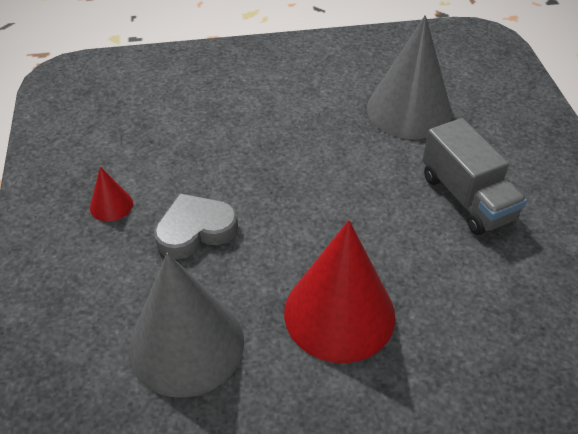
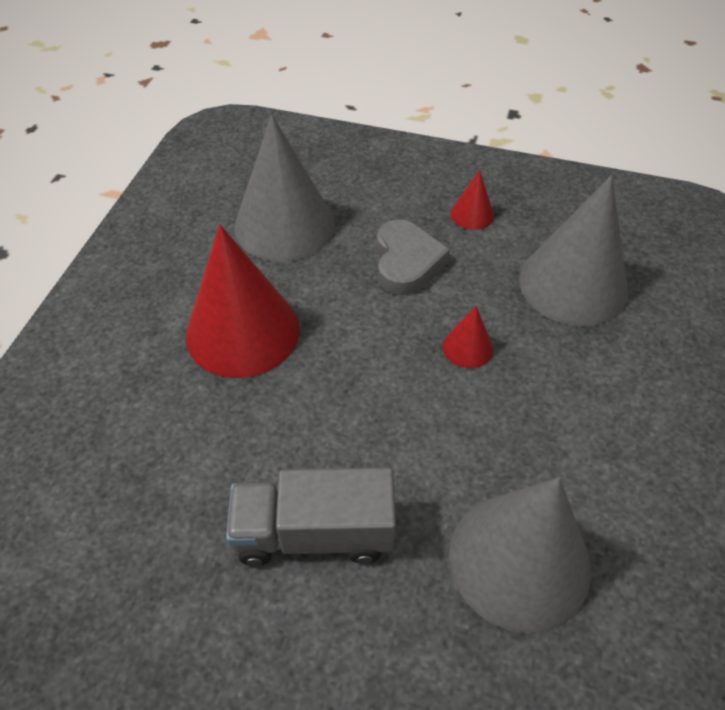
camera: 115 degrees right, 5 degrees up
(172, 130) = (573, 284): none -> grey cone
(269, 169) = (467, 347): none -> red cone

